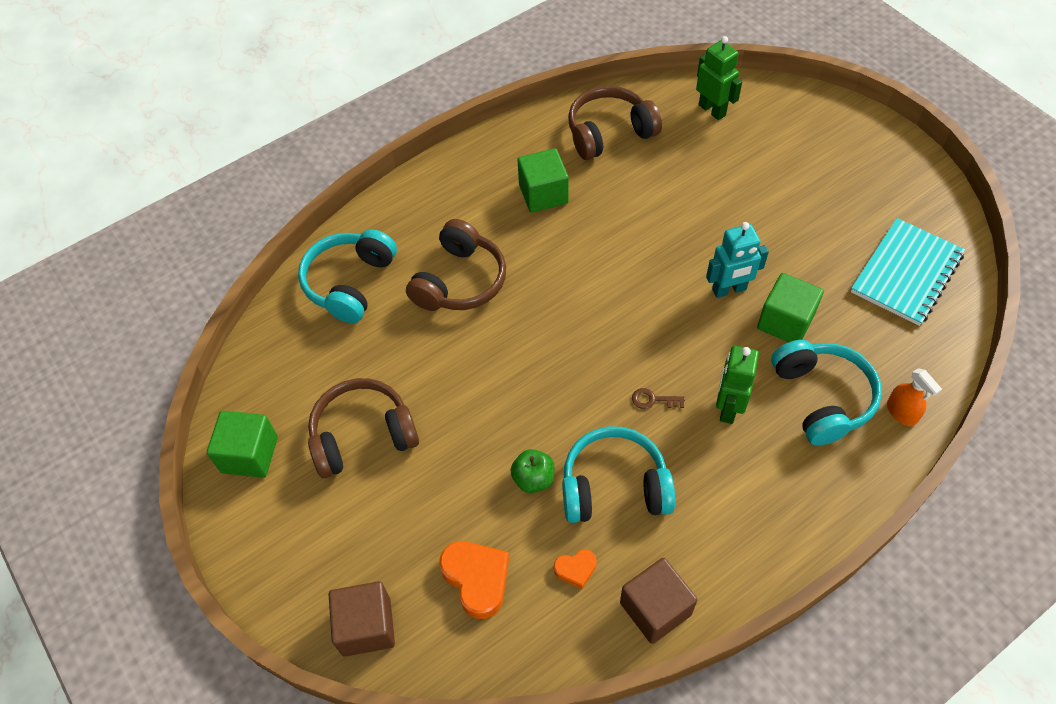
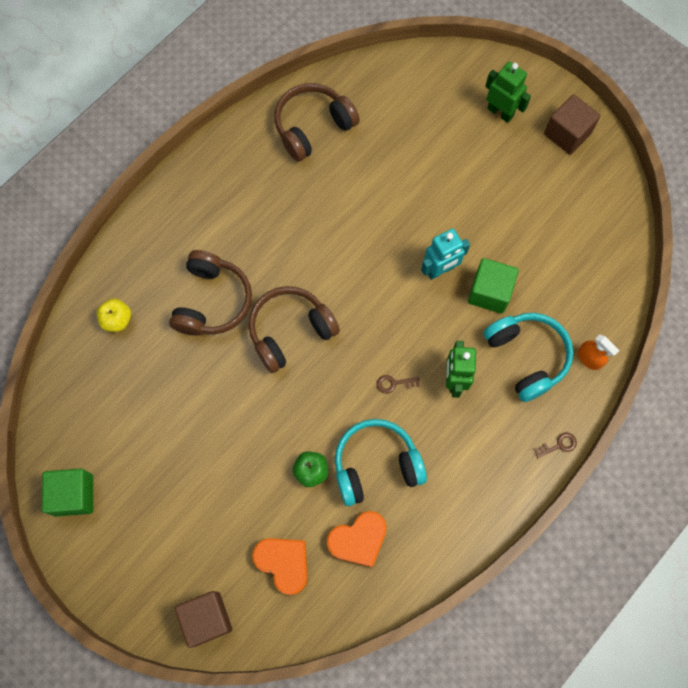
camera: 15 degrees left, 15 degrees up
(350, 283) = (117, 320): turquoise headphones -> yellow apple
(363, 436) = (164, 460): brown headphones -> brown headphones (290, 332)
(543, 194) = (266, 201): green cube -> none
(575, 569) = (358, 540): orange heart -> orange heart, size x1.84
(655, 608) = (424, 559): brown cube -> brown cube (567, 133)
(712, 110) = (400, 88): green robot -> green robot (500, 112)
(850, 505) = (558, 445): none -> brown key
(906, 273) = (581, 229): turquoise notebook -> none

